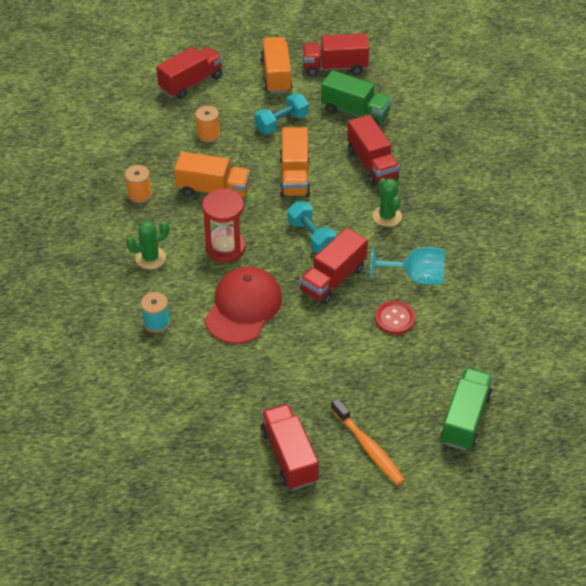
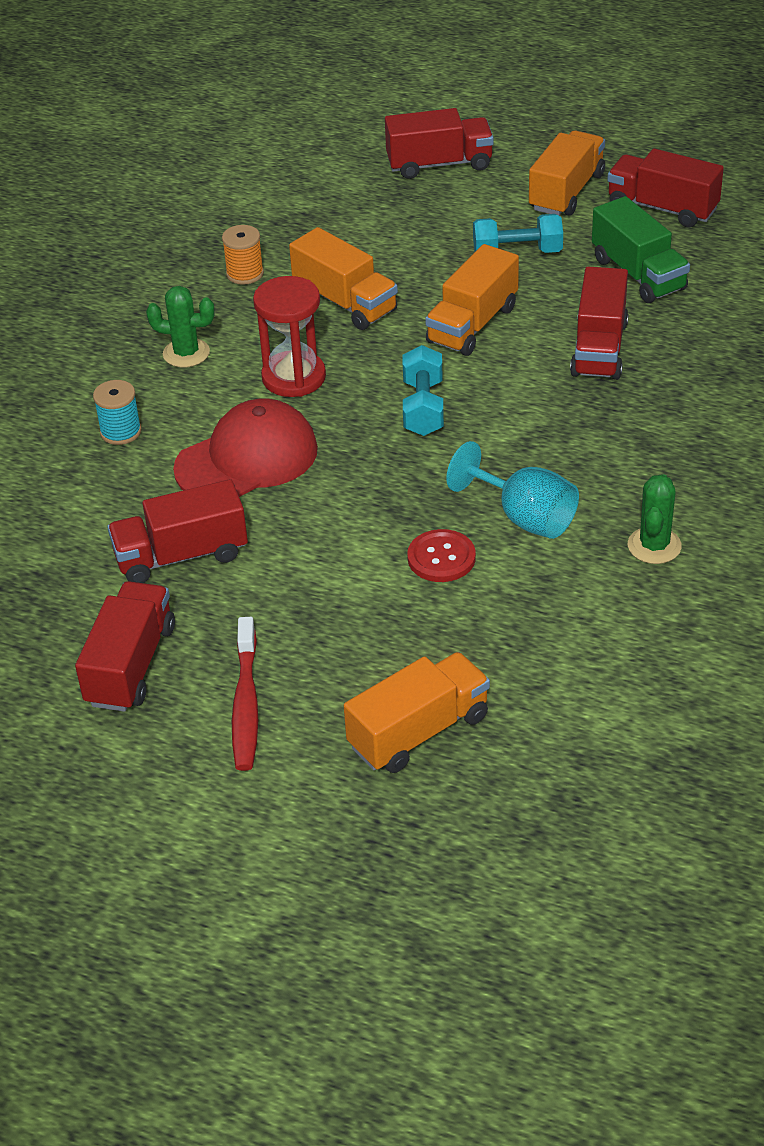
camera: 35 degrees right, 5 degrees down
(208, 134) = (403, 233): orange spool -> none
(333, 279) = (402, 473): red truck -> red truck (181, 556)
(368, 447) = (246, 704): orange toothbrush -> red toothbrush
(387, 216) = (557, 423): green cactus -> green cactus (654, 546)
(465, 418) = (419, 731): green truck -> orange truck

